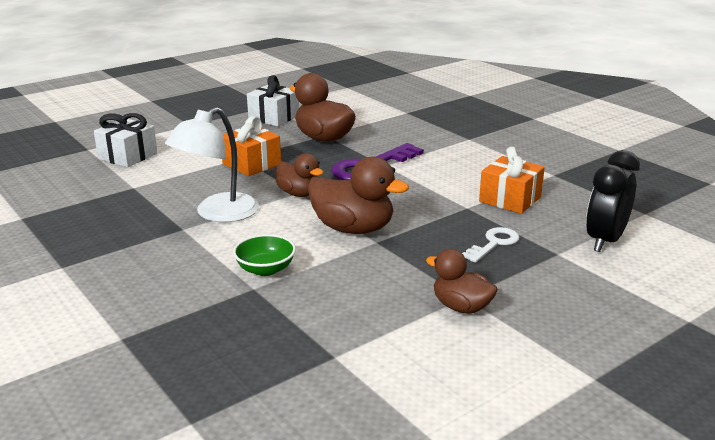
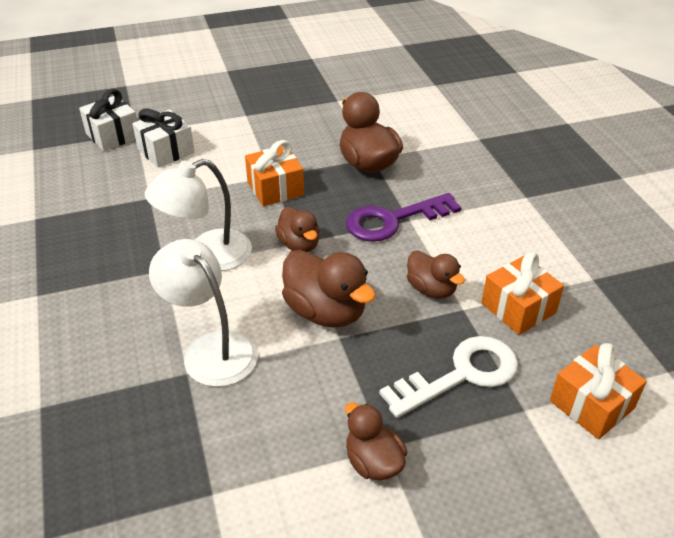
camera: 20 degrees right, 15 degrees up
(265, 269) = (211, 349): green bowl -> white lamp
(274, 117) = (333, 120): white gift -> white gift (113, 135)
(433, 201) = (431, 289): none -> brown duck
(494, 243) = (461, 374): white key -> white key, size x1.71
(605, 241) = (591, 404): black clock -> orange gift

